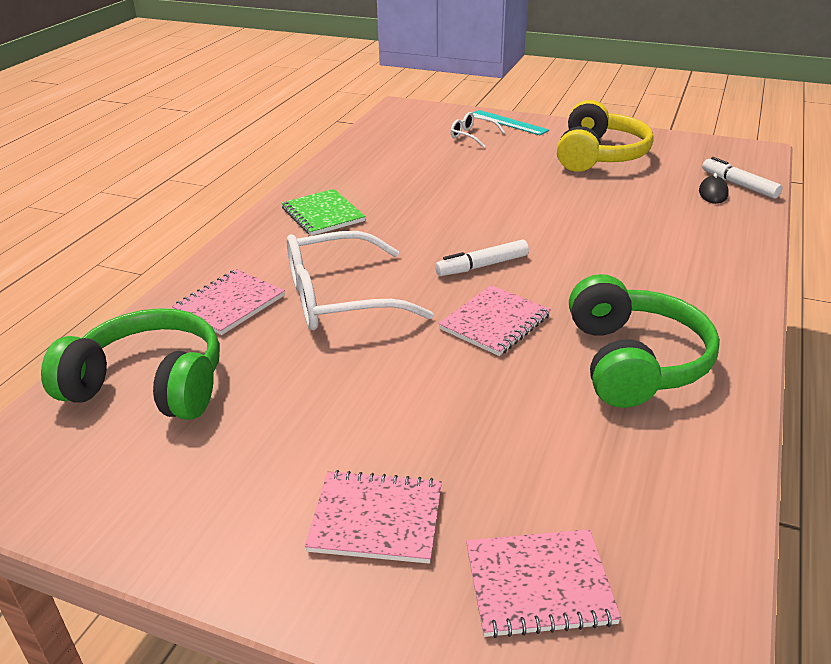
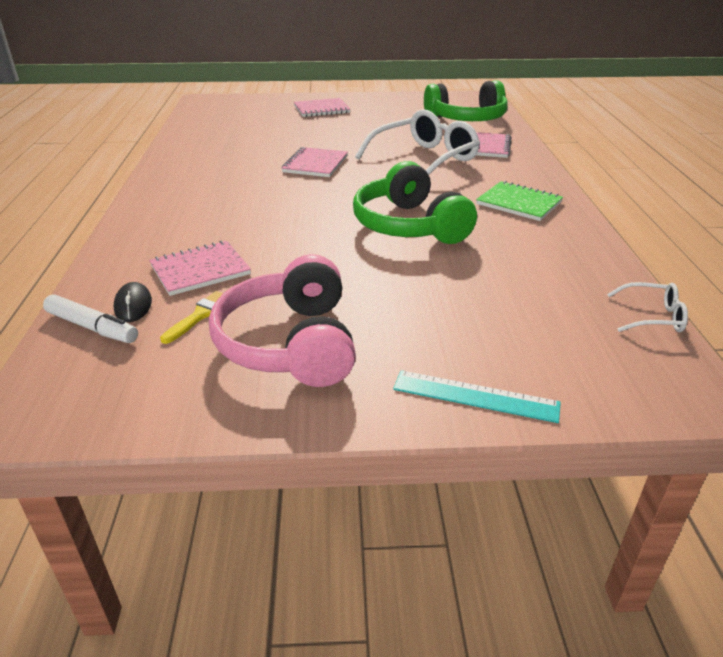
camera: 155 degrees right, 0 degrees up
(472, 136) = (499, 344): white glasses -> white glasses (652, 317)
(482, 266) = (348, 191): white marker -> none
(539, 585) = (253, 108): pink notebook -> pink notebook (200, 270)
(599, 155) = (290, 343): yellow headphones -> pink headphones
(634, 361) = (223, 162): green headphones -> green headphones (409, 226)
(659, 179) = (200, 315): none -> yellow brush

